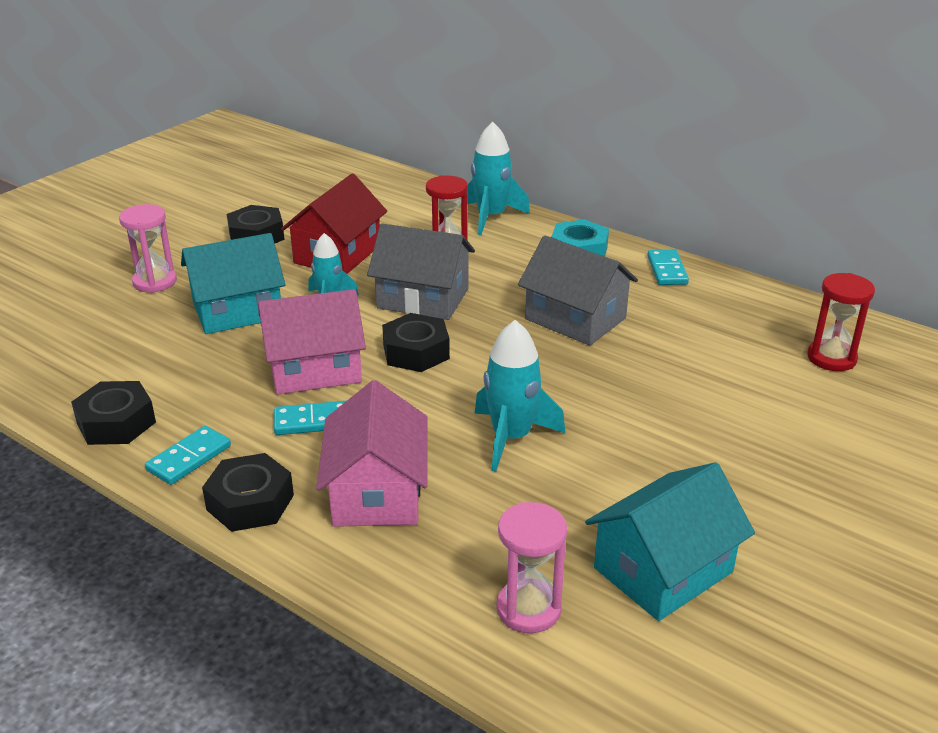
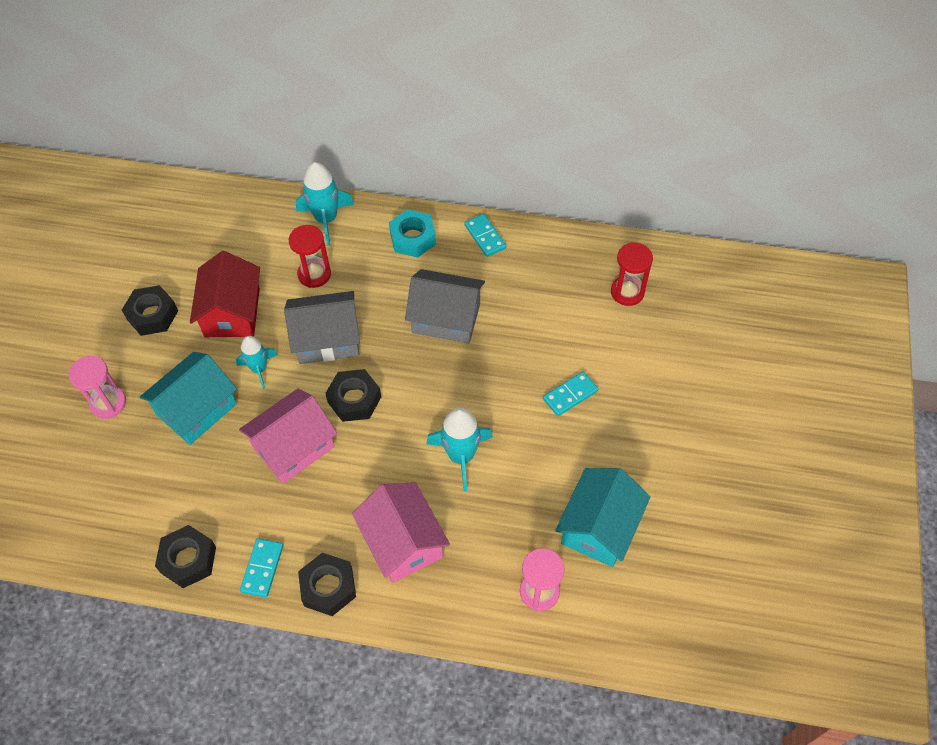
camera: 25 degrees left, 25 degrees up
(312, 421) = (323, 498): turquoise domino -> turquoise domino (570, 395)

